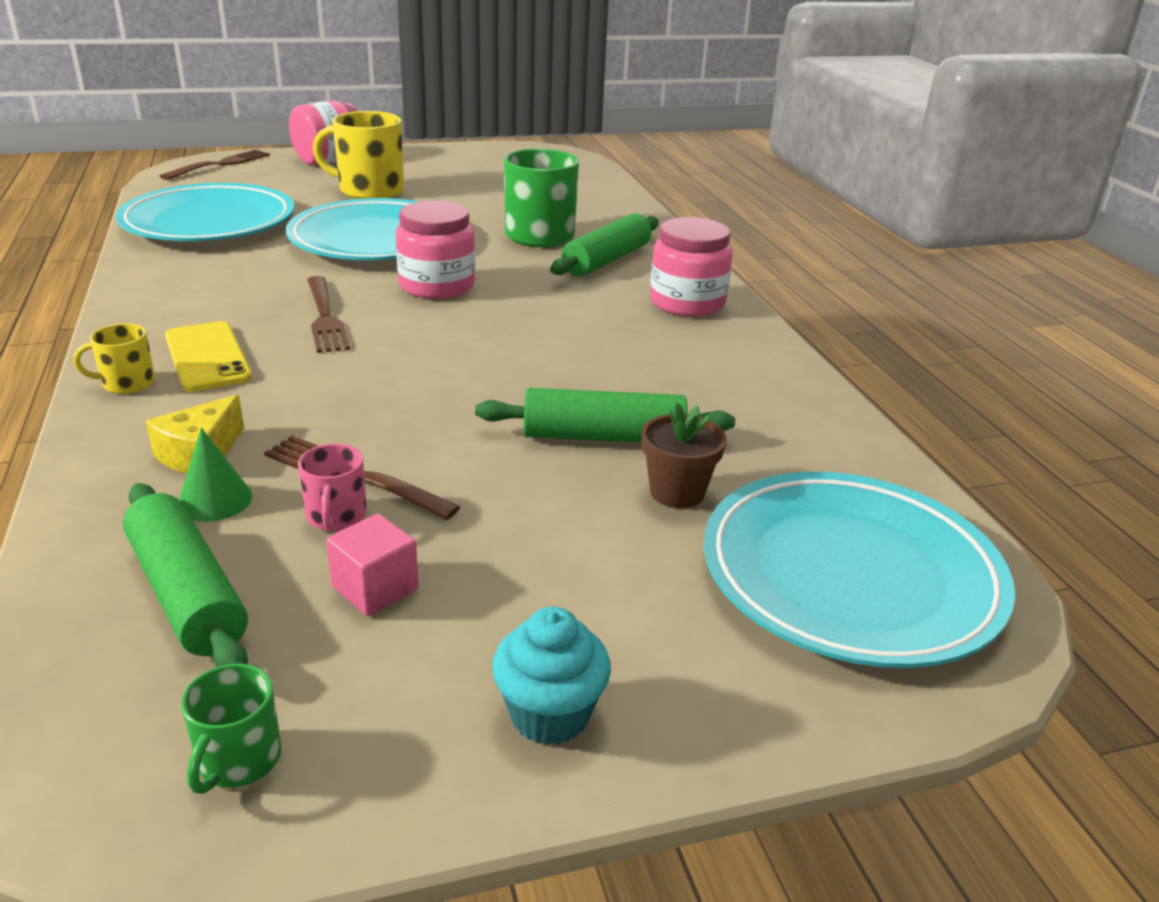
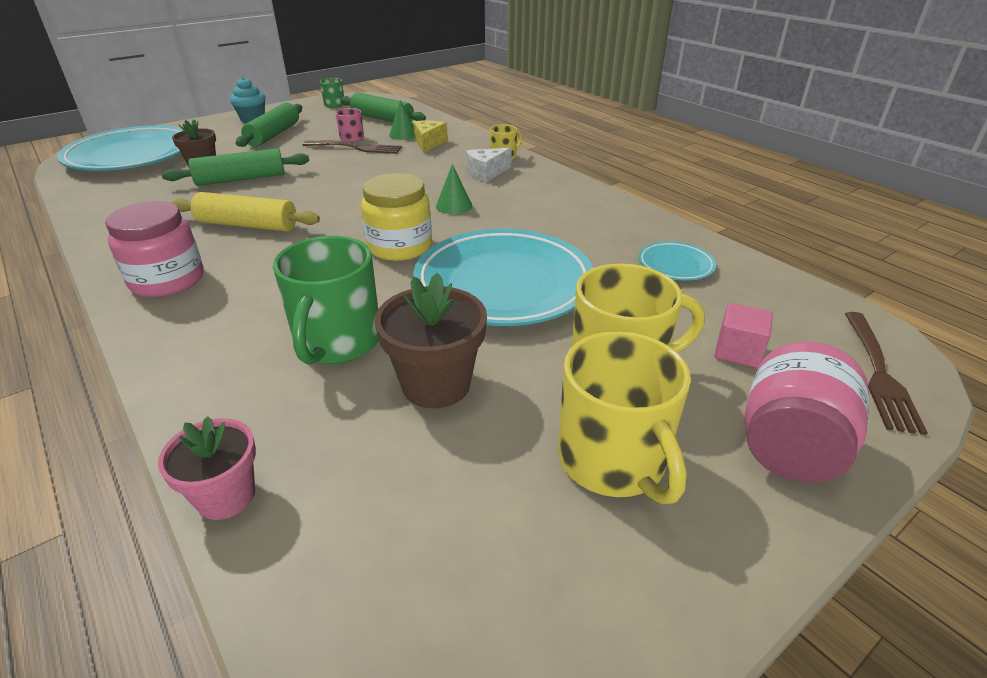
camera: 160 degrees right, 5 degrees up
(207, 357) = (486, 173): yellow phone -> white cheese
(209, 223) = (675, 265): turquoise plate -> turquoise plate, size x0.44
(324, 317) = (454, 206): brown fork -> green cone
(375, 588) = (321, 128): pink cube -> pink cube (738, 351)
(423, 172) = (612, 461): none -> yellow mug
(437, 286) = (400, 247): pink jar -> yellow jar
(488, 207) = (436, 384): none -> brown flower pot
(600, 347) = (247, 225): none -> yellow rolling pin
(606, 260) = (250, 318): green rolling pin -> green rolling pin (273, 135)
(626, 197) = (226, 496): none -> pink flower pot

